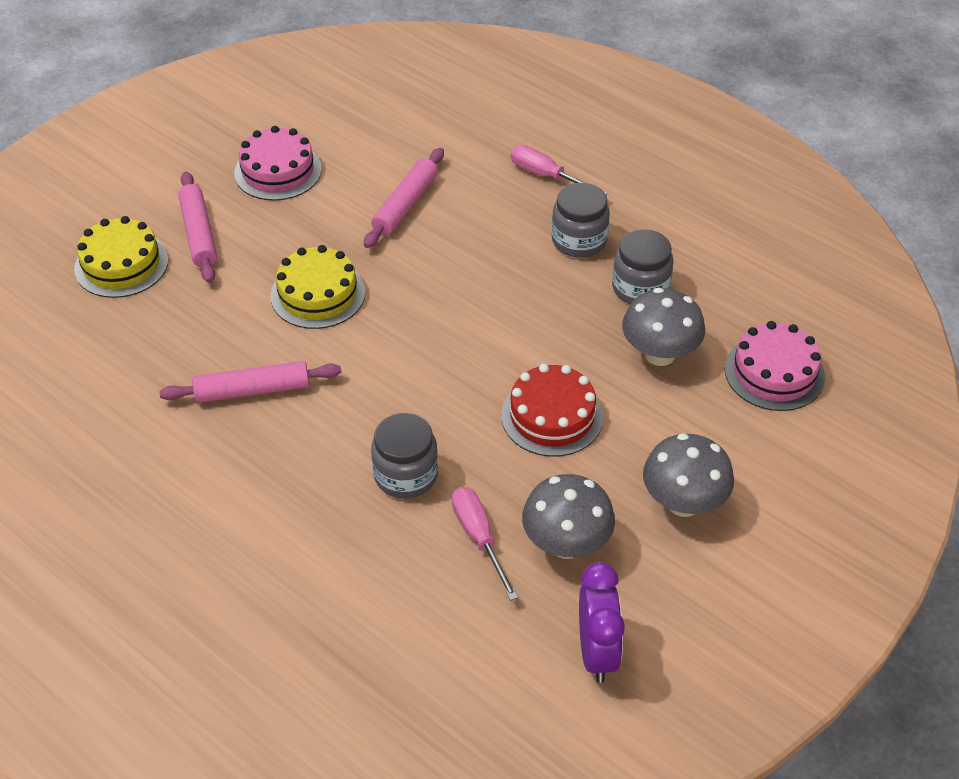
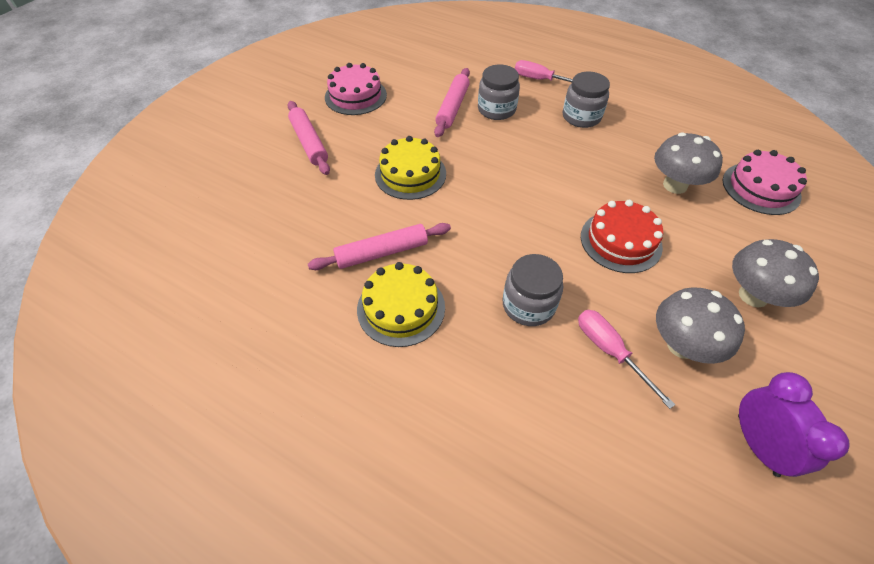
camera: 10 degrees left, 5 degrees up
(121, 264) = (254, 170): yellow cake -> yellow cake (401, 308)
(640, 288) = (638, 142): grey jar -> grey jar (496, 109)

